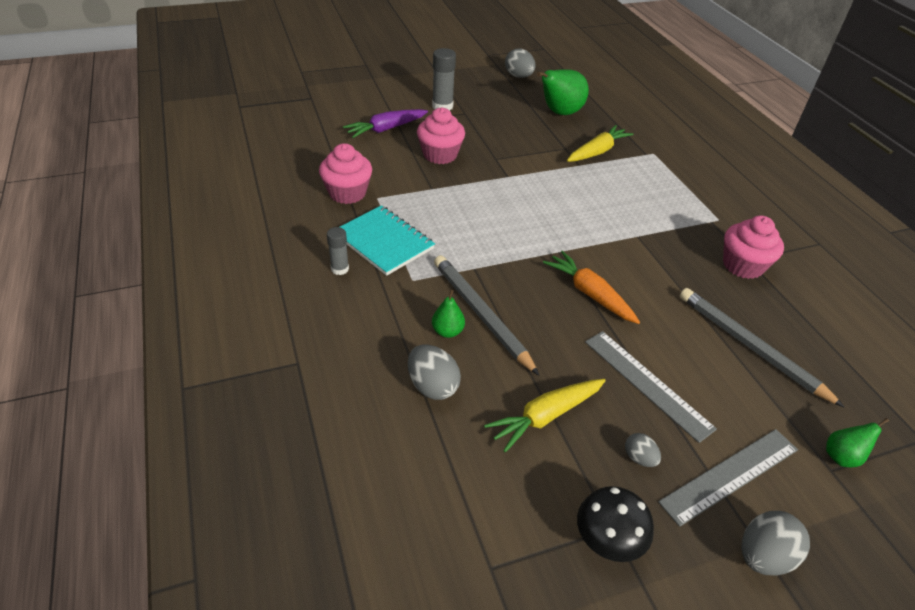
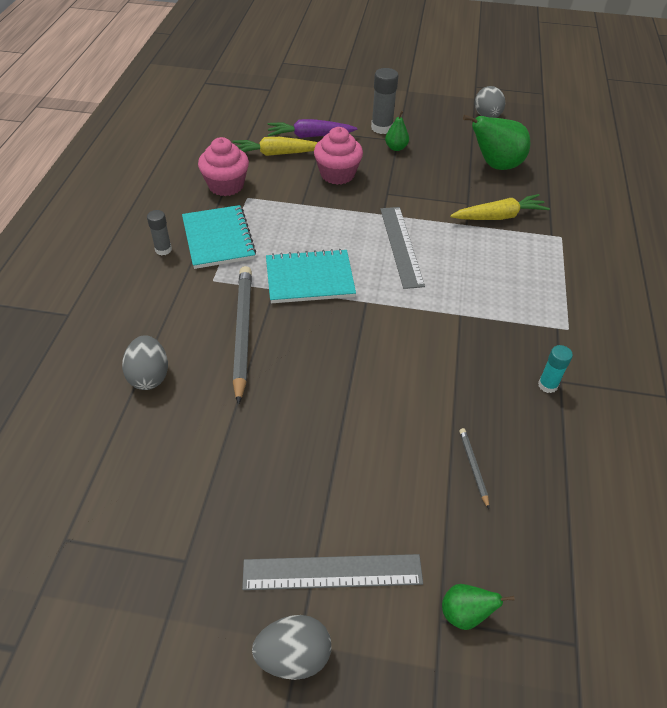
camera: 30 degrees right, 5 degrees up
(447, 331) = (201, 335): green pear -> green pear (396, 148)
(496, 248) = (309, 278): none -> turquoise notebook
(546, 416) = (216, 442): yellow carrot -> yellow carrot (276, 154)
(590, 294) = (358, 352): orange carrot -> none
(608, 540) = (172, 567): black mushroom -> none
(639, 458) = (263, 515): grey egg -> none
(647, 383) = (334, 455): grey ruler -> grey ruler (401, 246)
(743, 265) = (547, 385): pink cupcake -> turquoise glue stick
(750, 347) = (473, 467): grey pencil -> grey pencil, size x0.44

